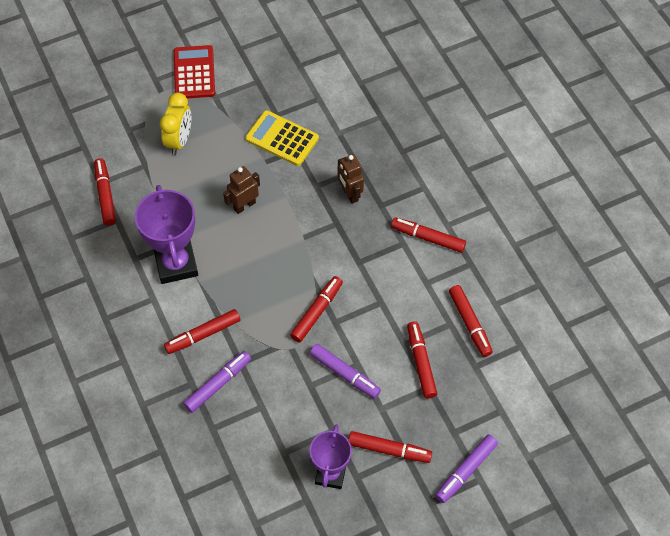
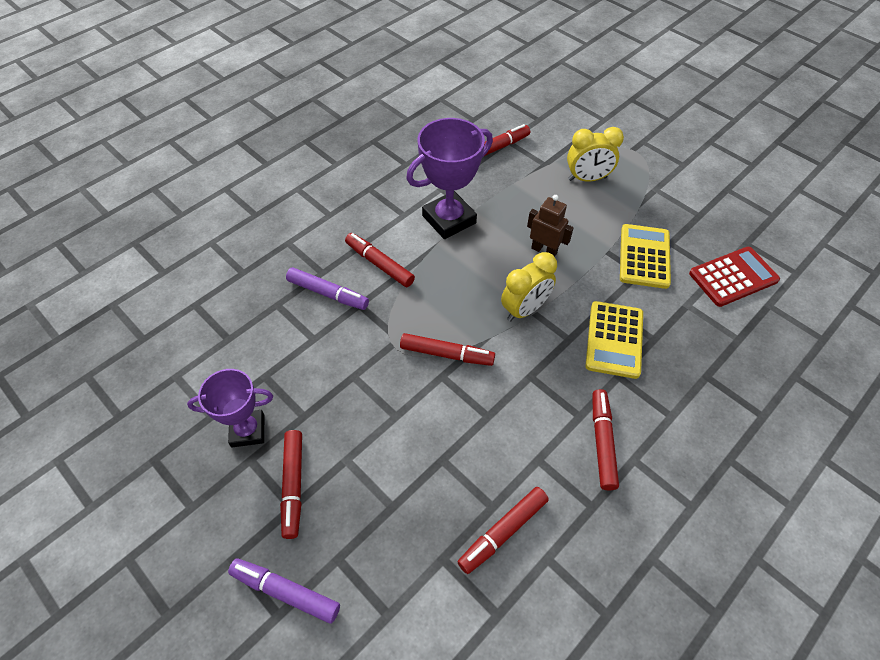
camera: 70 degrees right, 5 degrees down
(194, 73) = (671, 165): red calculator -> red calculator (733, 277)
(297, 242) = (524, 309): none -> yellow clock
(345, 374) = (379, 406): purple marker -> none
(349, 194) = (614, 339): brown robot -> yellow calculator
(421, 362) = (423, 487): red marker -> none

